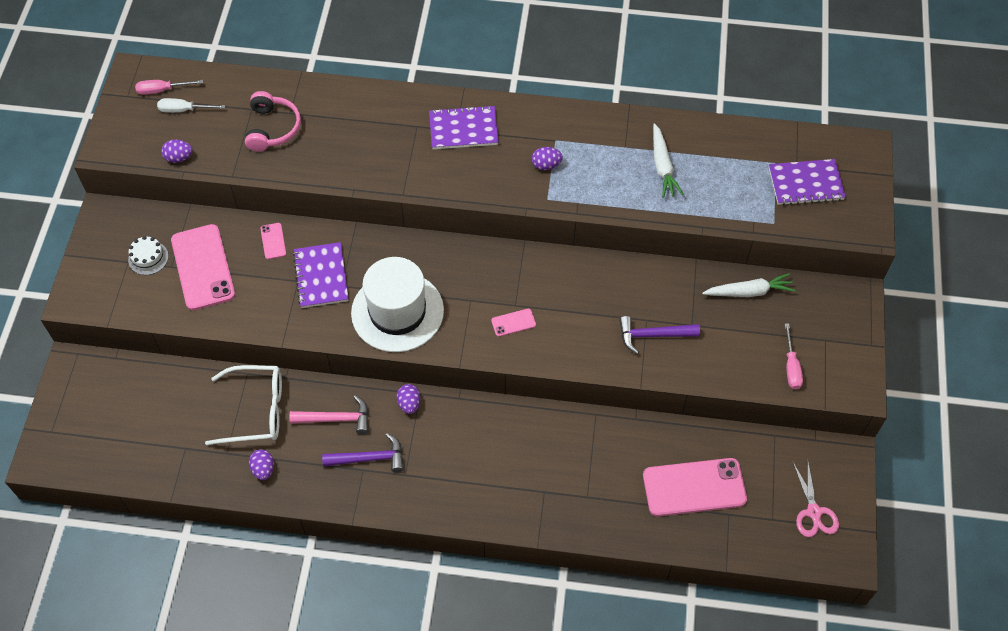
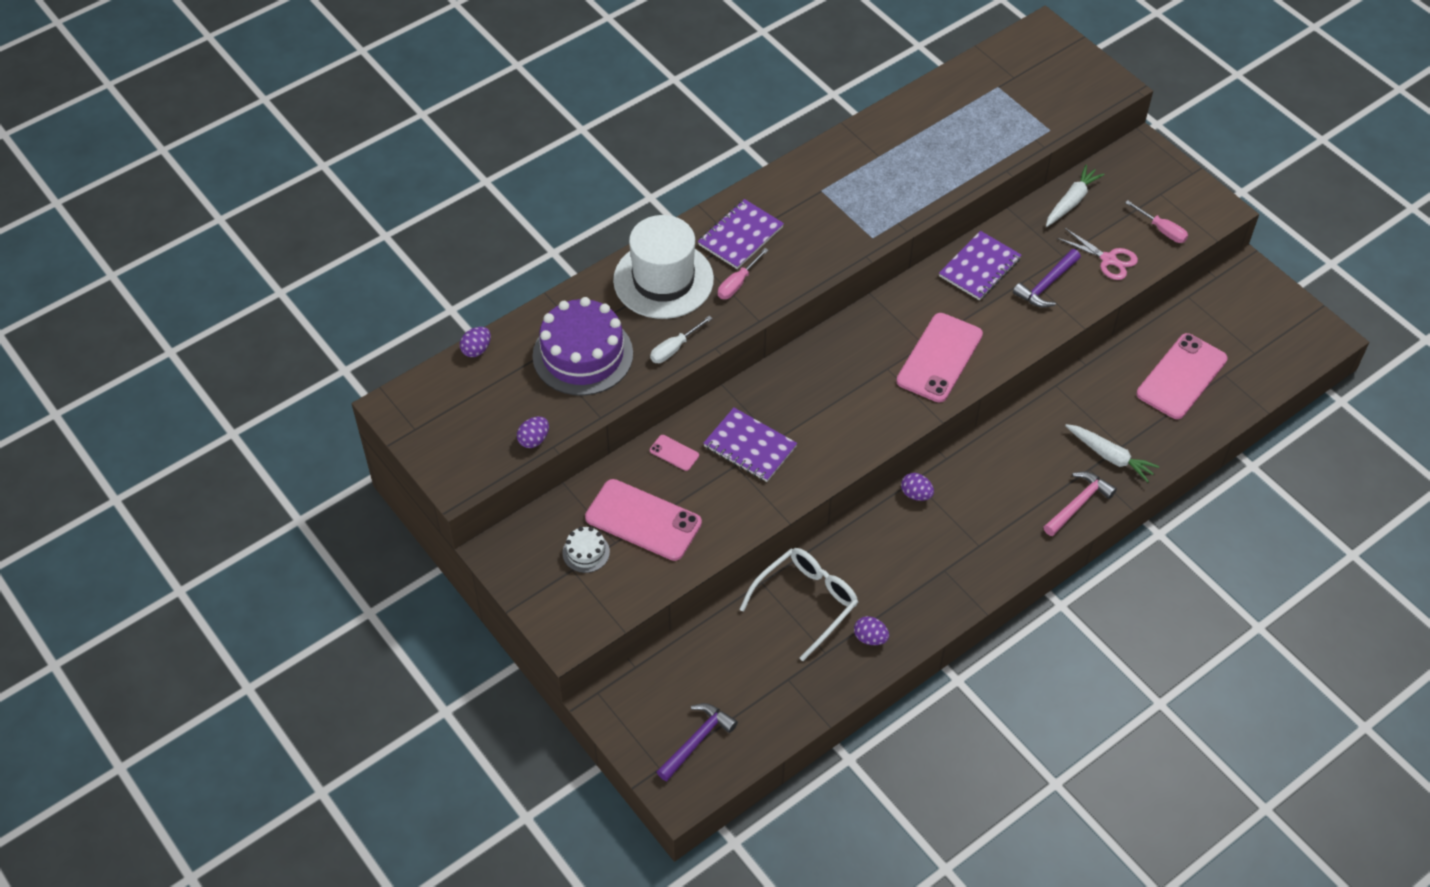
camera: 45 degrees left, 5 degrees down
(162, 90) = (441, 400): pink screwdriver -> pink screwdriver (738, 283)
(184, 110) = (484, 400): white screwdriver -> white screwdriver (674, 348)
(272, 128) = (583, 355): pink headphones -> purple cake
(336, 419) = (876, 553): pink hammer -> pink hammer (1078, 504)
(369, 458) = (938, 558): purple hammer -> purple hammer (697, 740)
(397, 312) = (844, 422): white hat -> white hat (663, 280)
(513, 322) = (939, 358): pink phone -> pink phone, size x2.27
(546, 165) = (839, 214): purple egg -> purple egg (476, 349)
(662, 166) = (923, 149): white carrot -> white carrot (1110, 456)
(805, 184) = (1036, 86): purple notebook -> purple notebook (979, 267)
(814, 512) = (1273, 325): pink scissors -> pink scissors (1108, 259)

